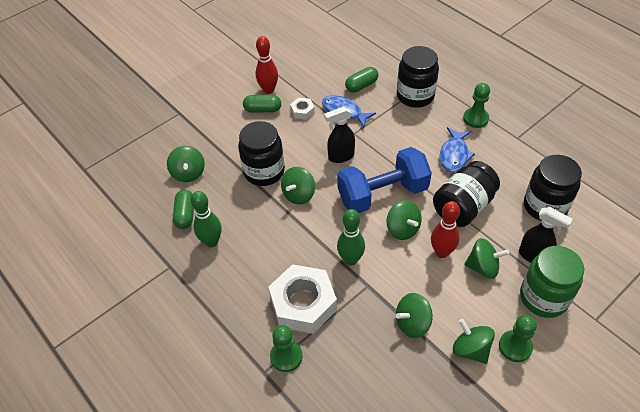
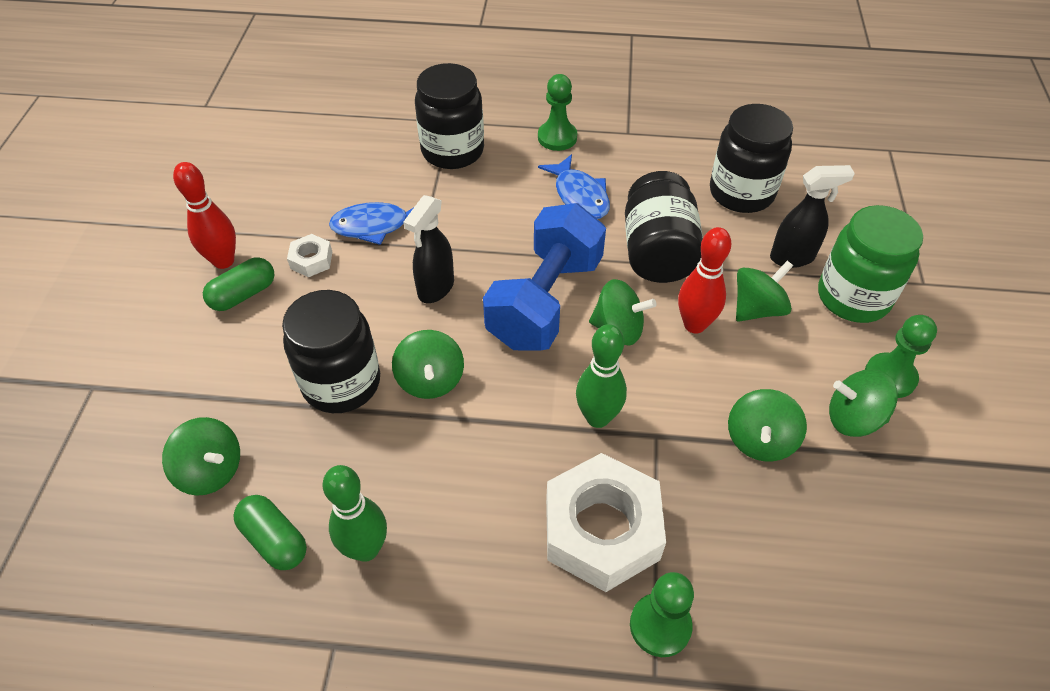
camera: 45 degrees left, 0 degrees up
(361, 85) = (364, 177): green capsule -> none

